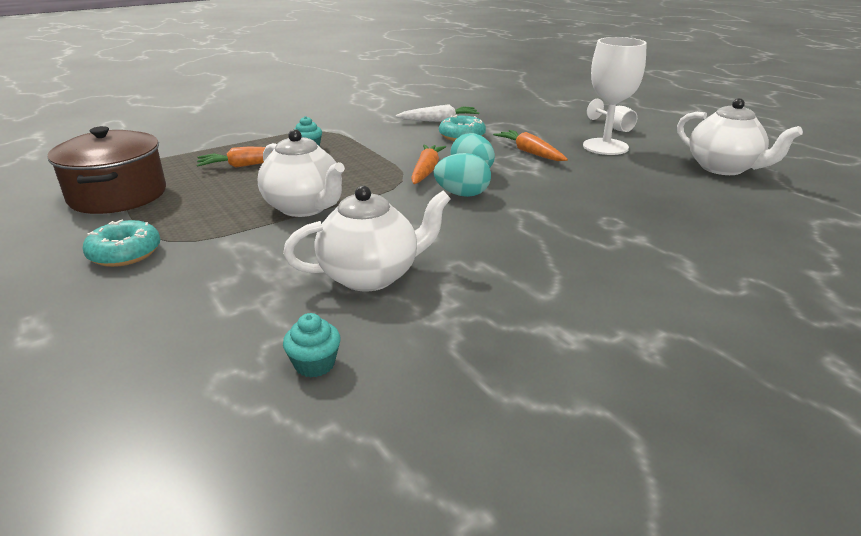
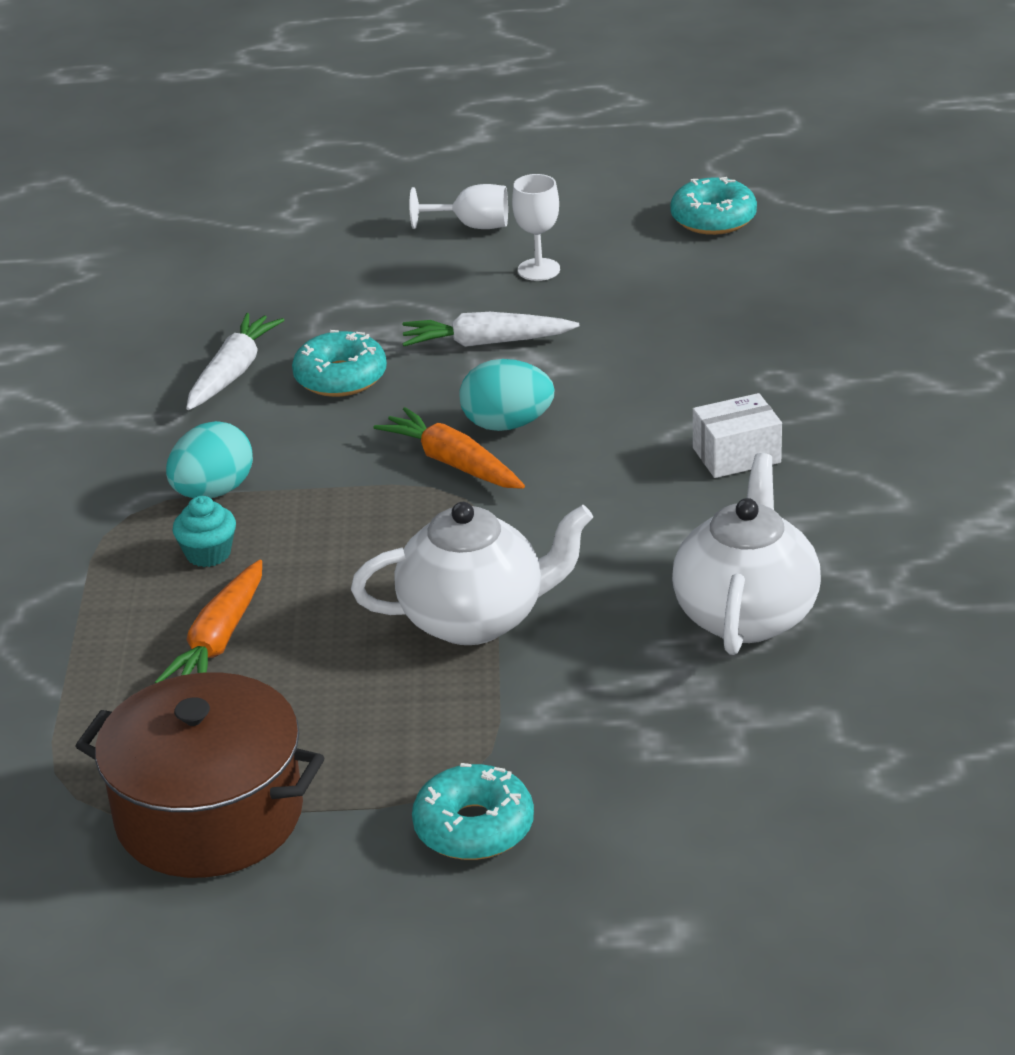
camera: 55 degrees left, 5 degrees up
(314, 364) = (908, 708): turquoise cupcake -> none
(462, 194) = (576, 461): turquoise egg -> turquoise egg (213, 492)
(522, 231) = (736, 455): none -> white box
(530, 152) = (487, 343): orange carrot -> white carrot
(605, 147) = (538, 270): white goblet -> white goblet, size x0.53
(724, 168) = (713, 219): white teapot -> turquoise donut

